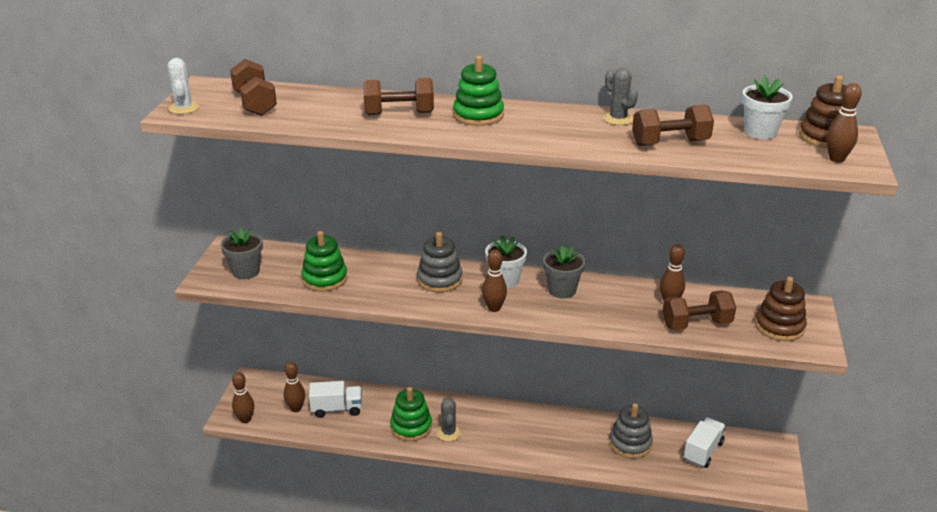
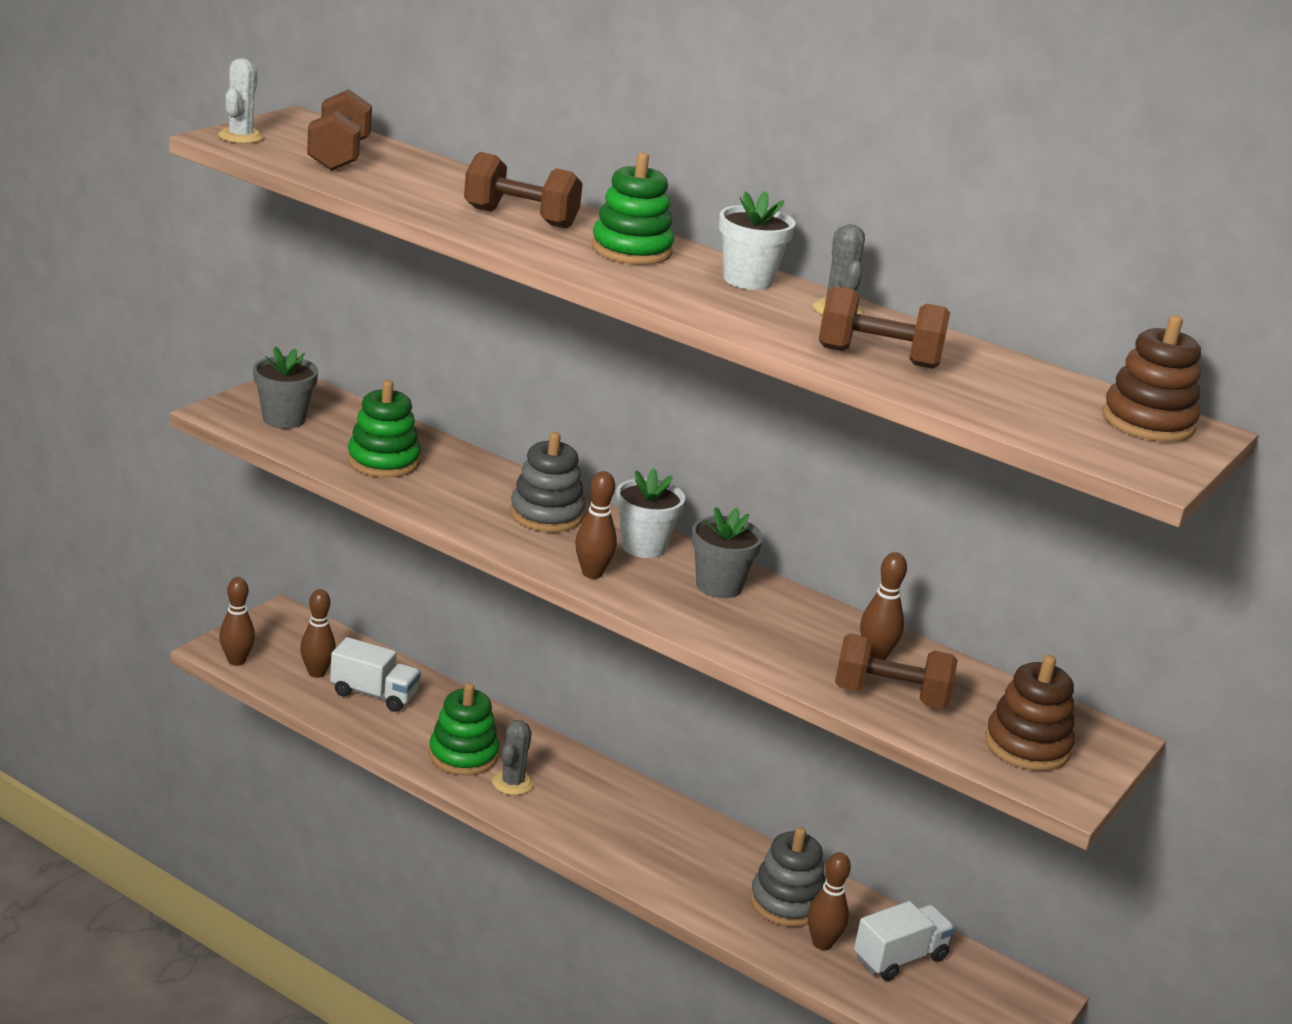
camera: 20 degrees right, 5 degrees down
(760, 132) = (1045, 386): white flower pot -> white flower pot (748, 280)
(836, 159) = (1124, 450): brown bowling pin -> brown bowling pin (822, 943)

